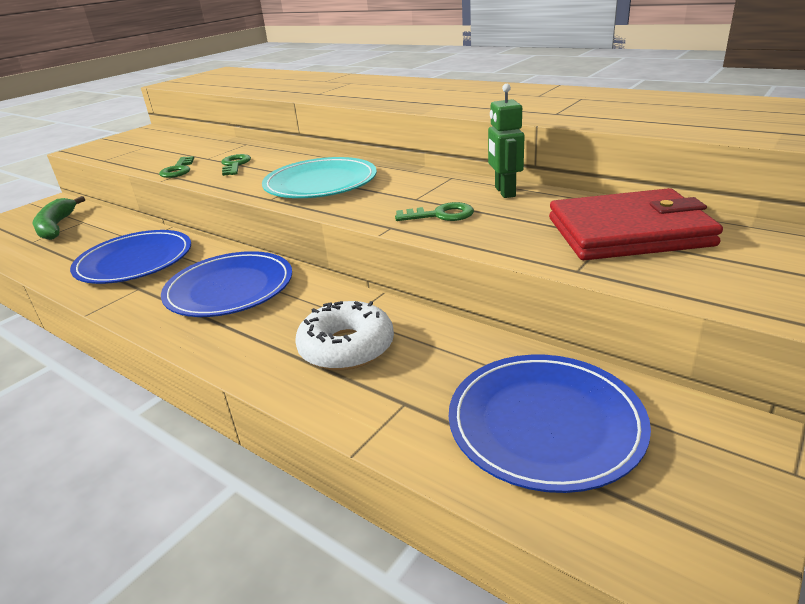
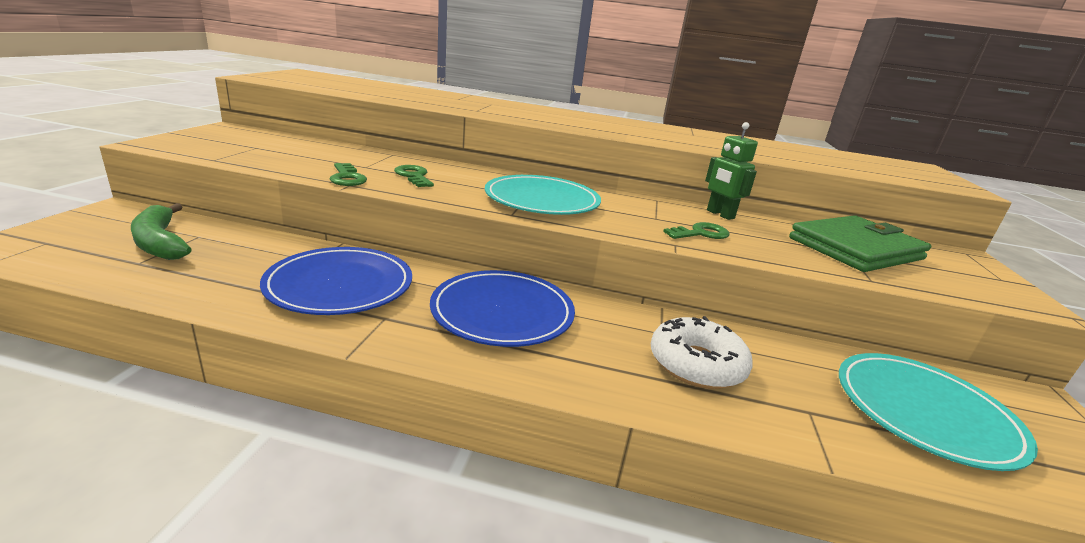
camera: 30 degrees left, 5 degrees down
(545, 423) = (925, 412): blue plate -> turquoise plate
(628, 232) = (855, 249): red wallet -> green wallet

